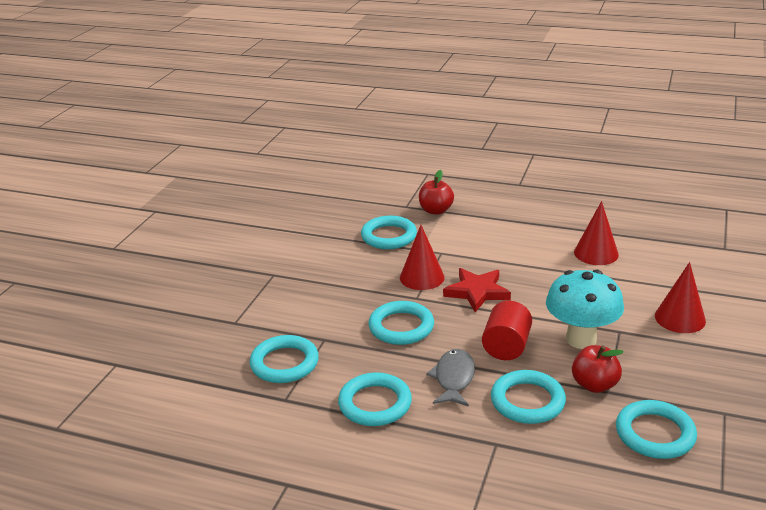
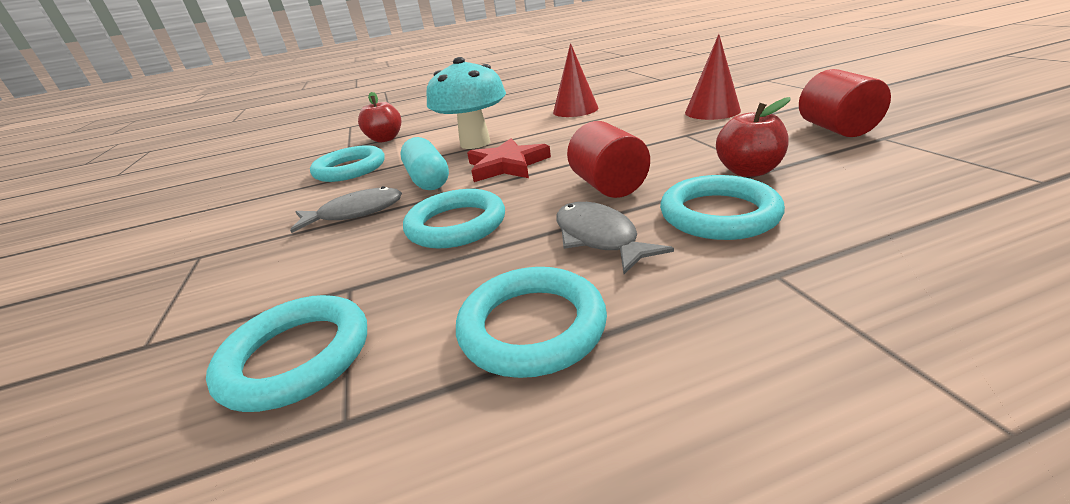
camera: 35 degrees left, 0 degrees up
(362, 285) = (355, 213): none -> grey fish
(422, 277) = (428, 179): red cone -> turquoise capsule
(581, 339) = (666, 151): turquoise mushroom -> turquoise mushroom (475, 143)
(655, 434) = (882, 175): turquoise ring -> none
(715, 388) = (836, 129): none -> red cylinder

